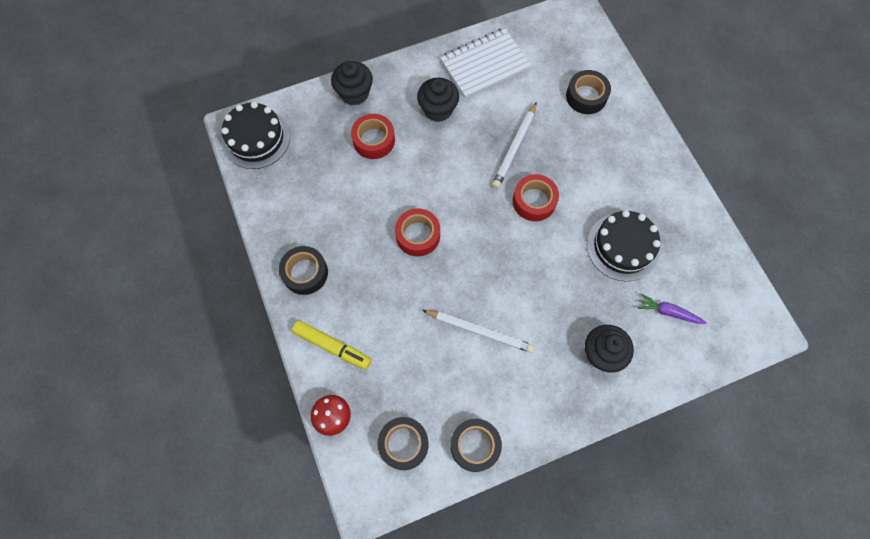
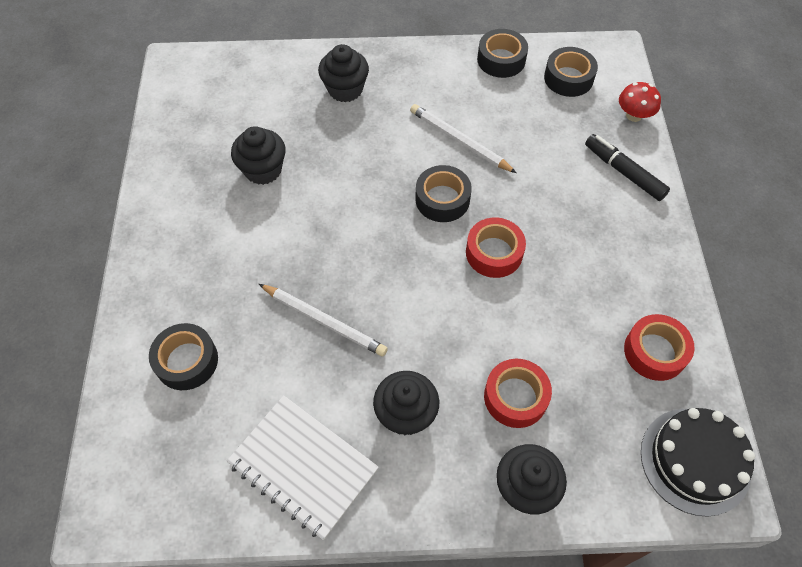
camera: 160 degrees left, 10 degrees down
(305, 273) = (644, 253): black tape -> black tape (442, 199)
(332, 346) = (624, 172): yellow marker -> black marker
(484, 64) = (303, 467): white notebook -> white notebook turned 45 degrees clockwise
(514, 147) = (324, 321): white pencil -> white pencil turned 75 degrees clockwise
(534, 201) = (335, 247): red tape -> red tape (655, 352)
(623, 247) = (263, 170): black cake -> black cupcake
(668, 312) = (258, 102): purple carrot -> none

